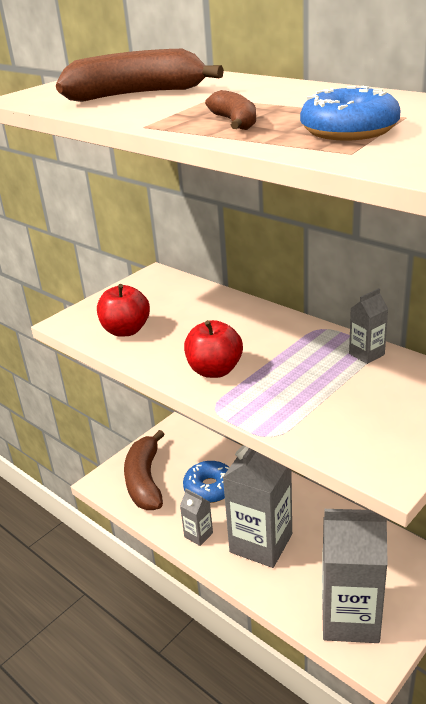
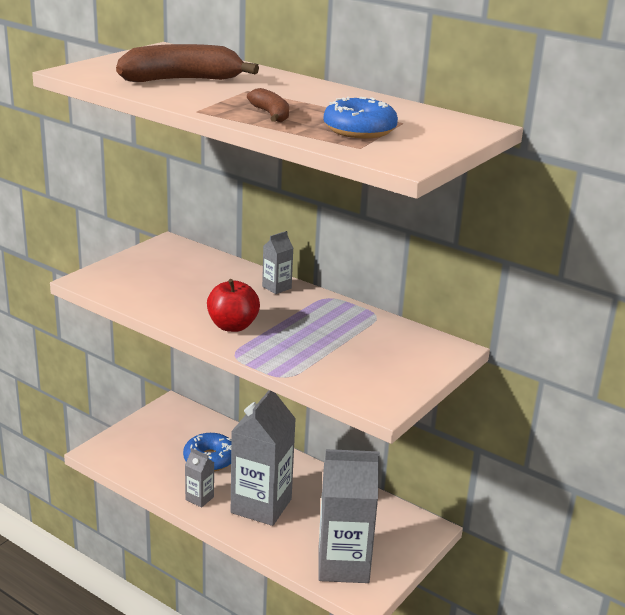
camera: 10 degrees left, 5 degrees down
(126, 330) = (145, 290): red apple -> none
(145, 480) = (143, 451): brown banana -> none
(366, 354) = (368, 320): grey carton -> grey carton (276, 287)

